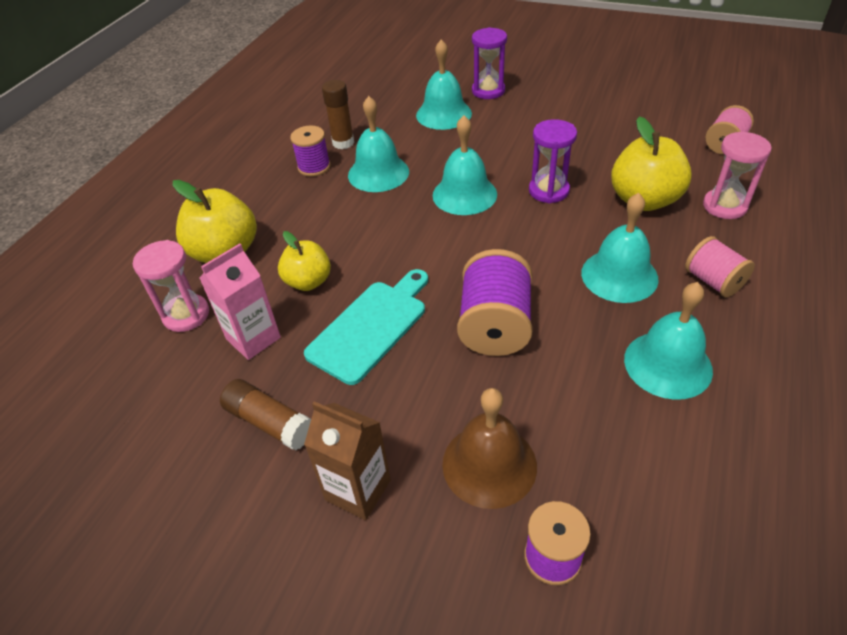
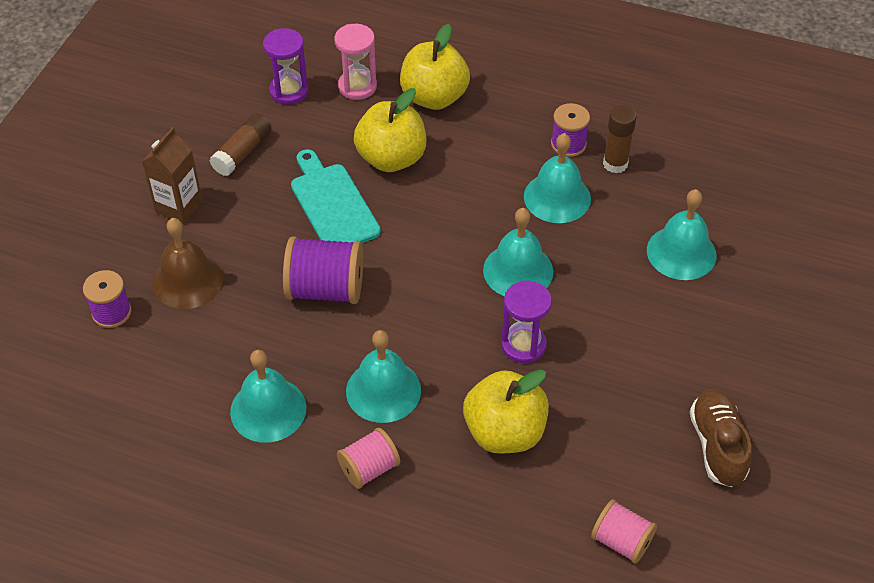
camera: 85 degrees right, 5 degrees up
(253, 338) = (327, 131): pink carton -> none
(308, 282) = (391, 158): yellow apple -> yellow apple, size x1.56
(370, 327) = (332, 204): turquoise cutting board -> turquoise cutting board turned 150 degrees counterclockwise
(488, 91) = (741, 298): purple hourglass -> purple hourglass (289, 91)
(624, 104) = (717, 446): none -> brown shoe
(724, 206) = (491, 509): pink hourglass -> none

